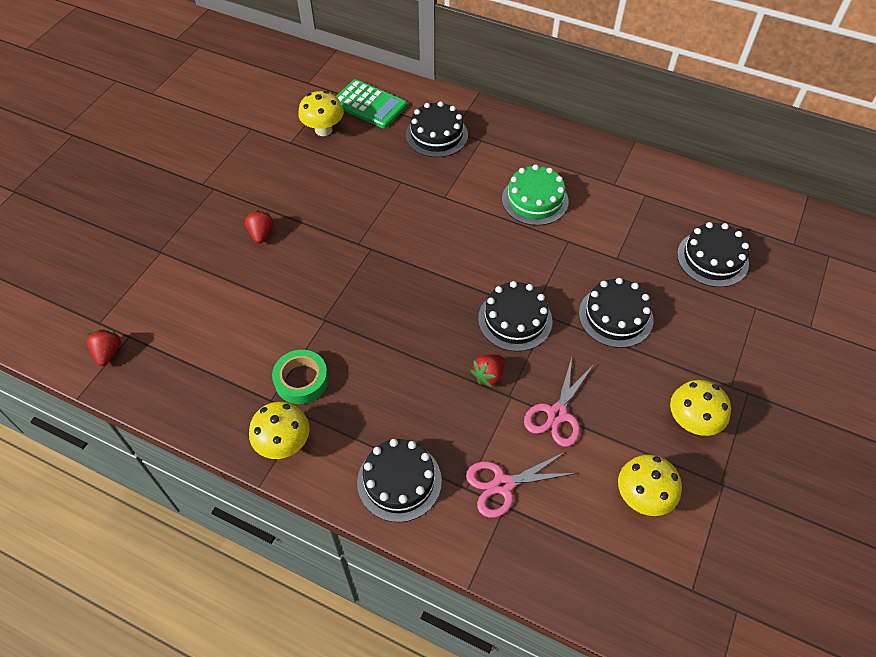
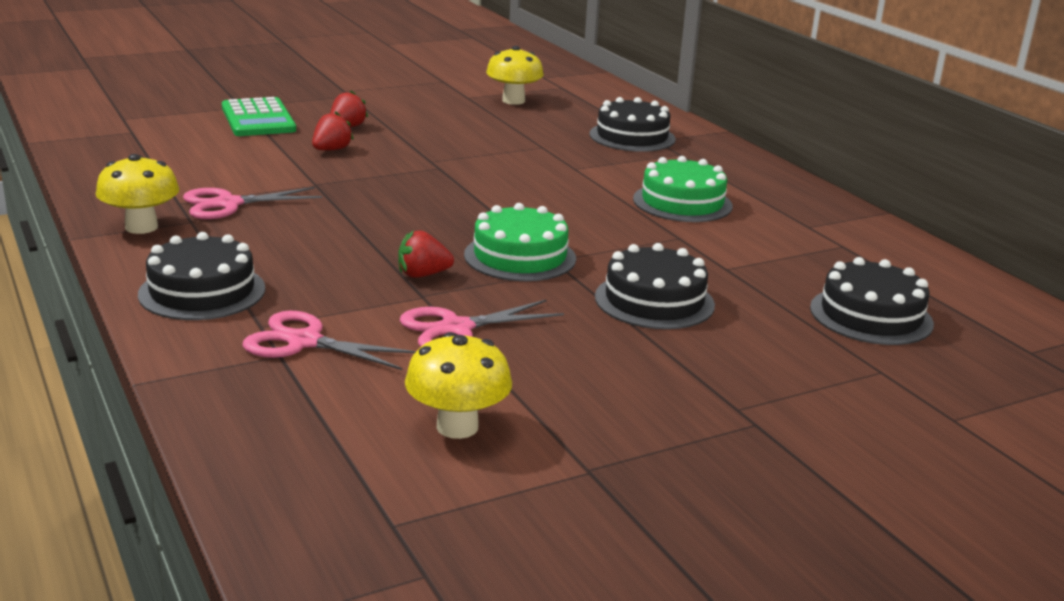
camera: 35 degrees right, 30 degrees down
(108, 353) = (99, 133): red strawberry -> red strawberry (331, 150)
(301, 380) = (228, 204): green tape -> pink scissors
(369, 105) = (587, 103): green calculator -> green calculator (258, 119)
(515, 319) = (520, 256): black cake -> green cake
(692, 422) = (629, 408): yellow mushroom -> none

